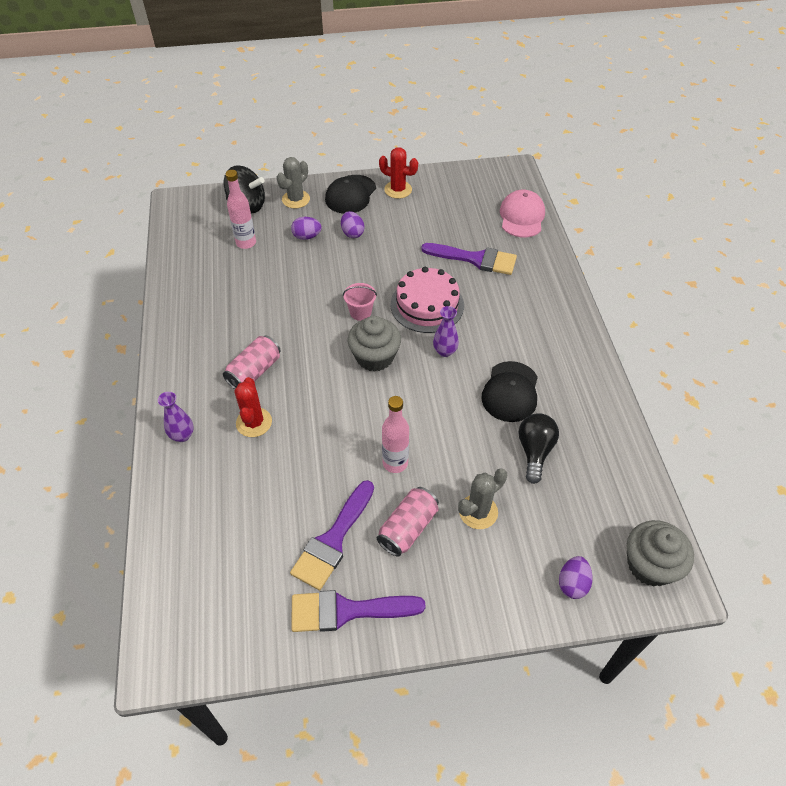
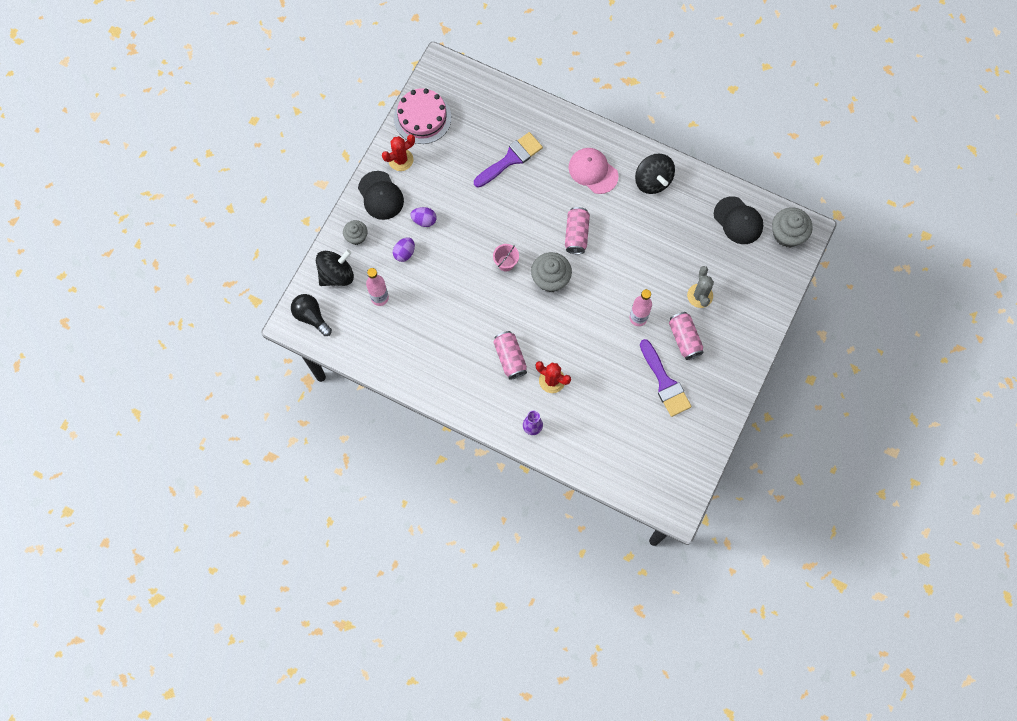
camera: 55 degrees left, 20 degrees up
(296, 199) = (356, 236): grey cactus -> grey cupcake
(346, 611) = (711, 400): purple brush -> none
(427, 305) = (529, 218): pink cake -> pink cake (422, 117)
(445, 351) = (576, 234): purple vase -> pink can
(510, 392) = (634, 219): black cap -> black cap (738, 220)
(522, 217) = (493, 99): pink cap -> pink cap (593, 171)
(535, 451) = (683, 237): black light bulb -> black light bulb (311, 316)
(572, 383) = (652, 181): none -> black spinning top
(572, 583) = (771, 279): purple egg -> none

